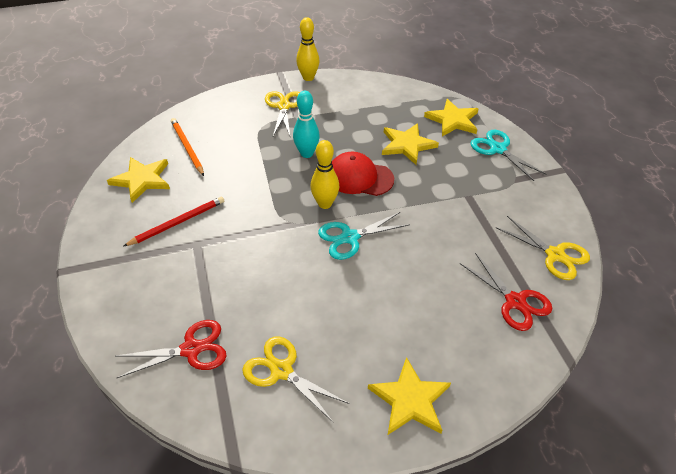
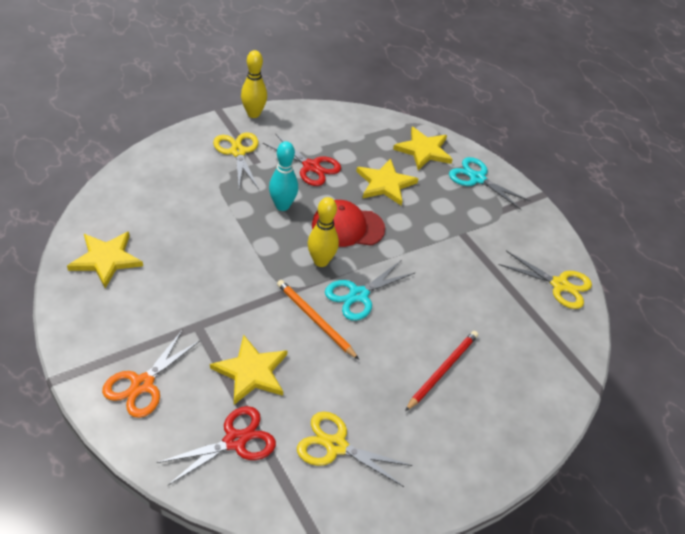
camera: 20 degrees left, 0 degrees up
(131, 286) = (142, 384): none -> orange scissors
(178, 222) = (167, 304): red pencil -> red pencil (442, 370)
(187, 147) = (144, 214): orange pencil -> orange pencil (315, 320)
(410, 400) = (467, 451): yellow star -> yellow star (251, 372)
(515, 301) = (536, 338): red scissors -> red scissors (311, 166)

